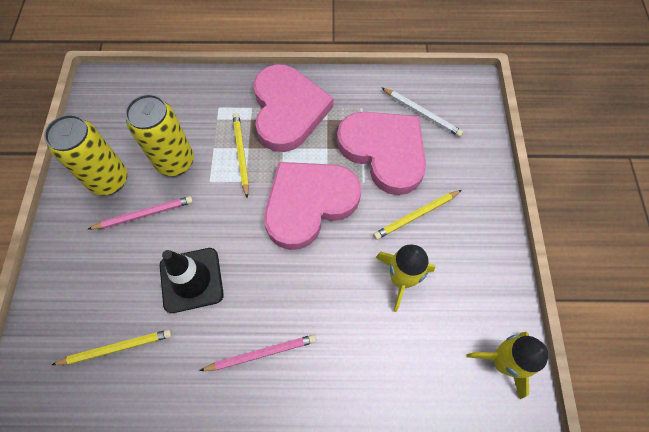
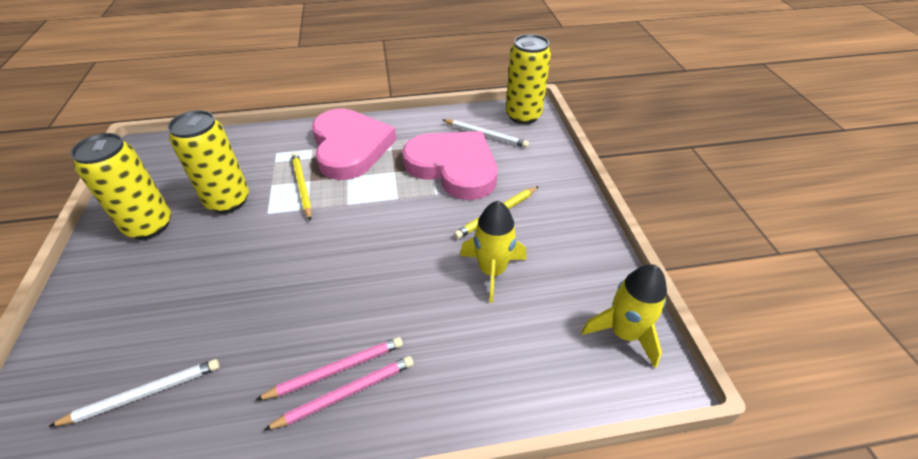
camera: 10 degrees left, 20 degrees down
(116, 348) = (144, 394): yellow pencil -> white pencil
(144, 214) = (189, 251): pink pencil -> pink pencil (346, 394)
(191, 280) = (246, 306): black traffic cone -> none
(309, 204) = (380, 218): pink heart -> none
(464, 91) = (523, 115): none -> yellow can

